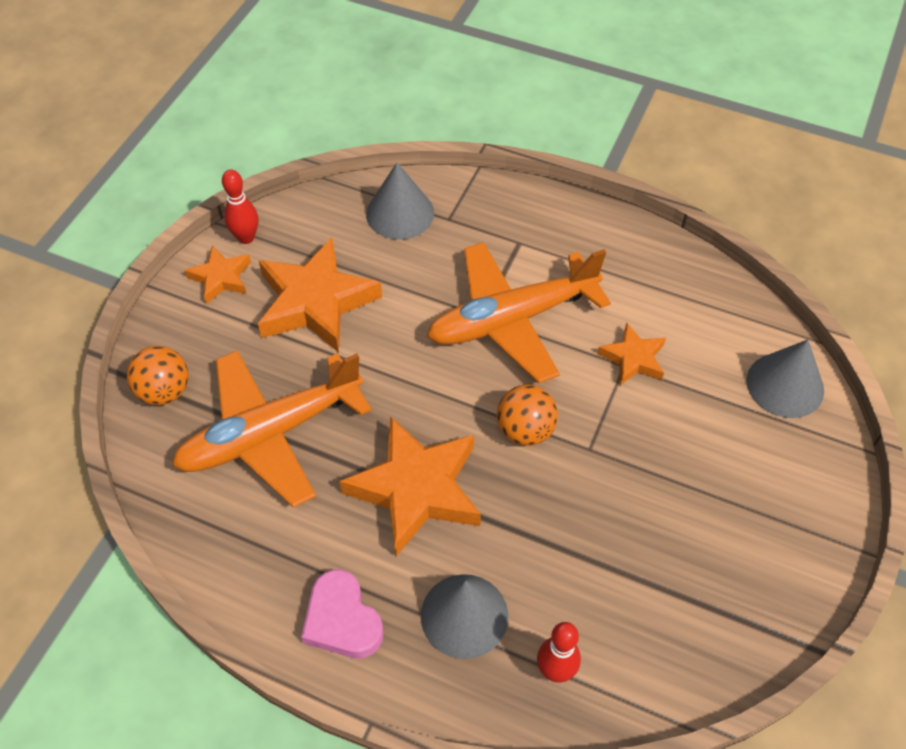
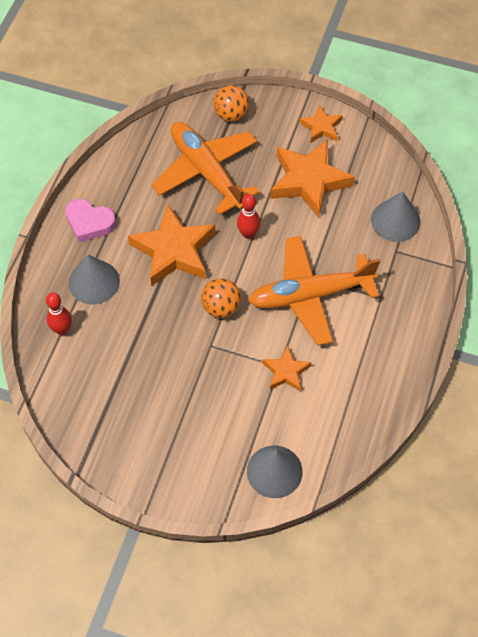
camera: 85 degrees right, 5 degrees up
(246, 237) = (357, 135): red bowling pin -> red bowling pin (248, 234)
(342, 620) = (89, 223): pink heart -> pink heart turned 120 degrees counterclockwise
(511, 320) = (309, 295): orange plane -> orange plane turned 75 degrees counterclockwise

